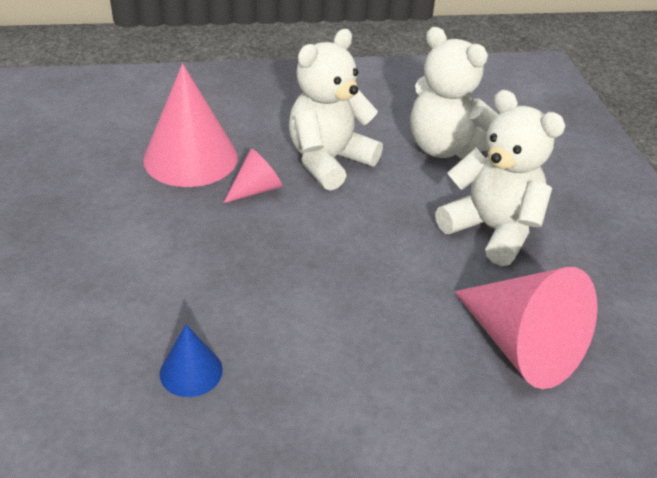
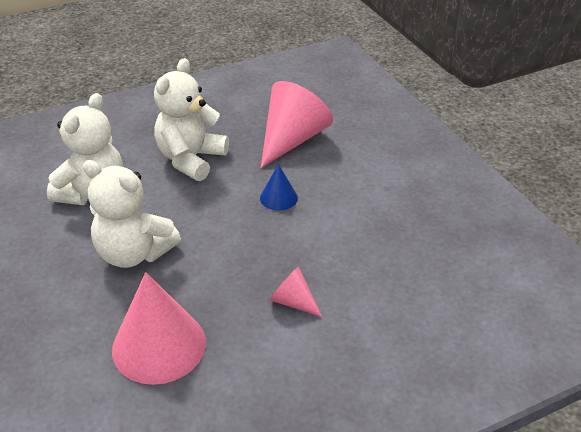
camera: 105 degrees left, 0 degrees up
(191, 371) = (391, 264): blue cone -> blue cone (278, 198)
(256, 189) = (190, 287): pink cone -> pink cone (293, 301)

